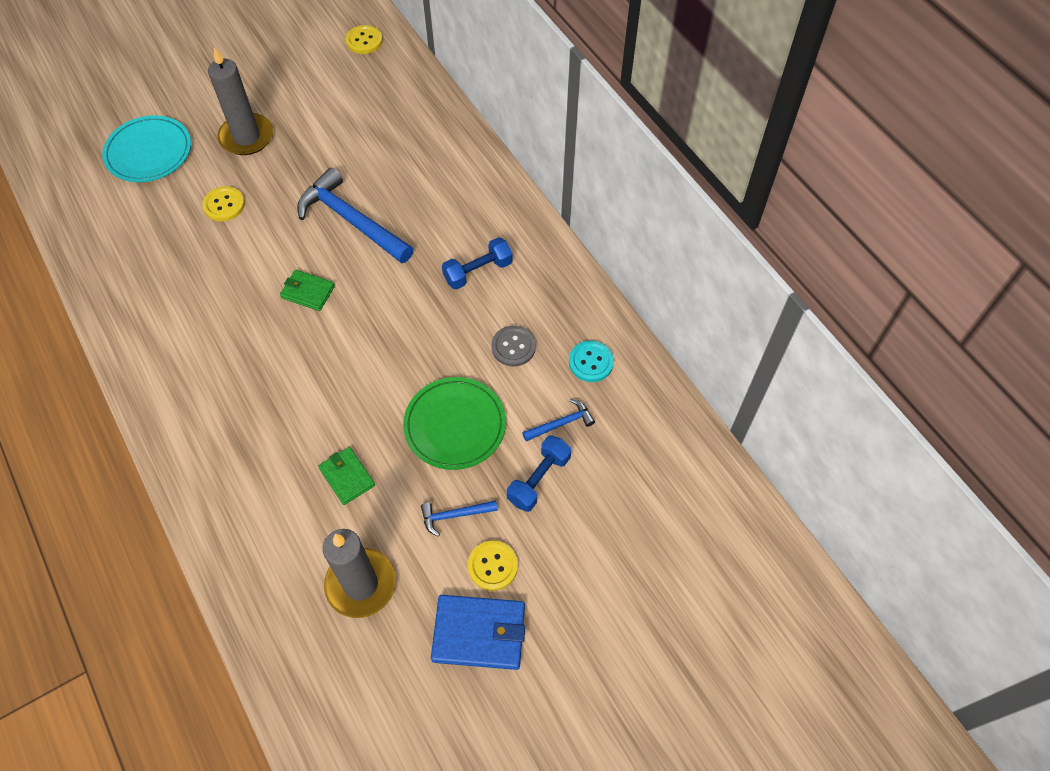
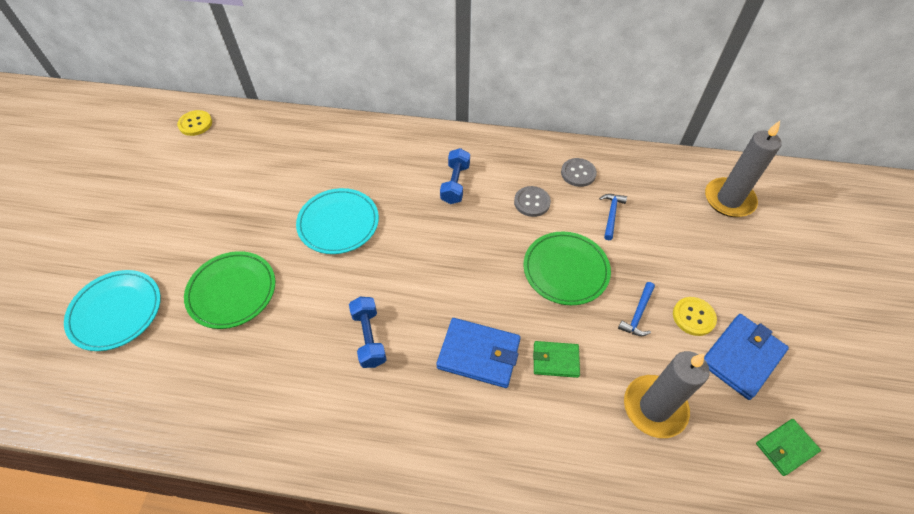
camera: 50 degrees left, 5 degrees down
(224, 205) = (232, 291): yellow button -> green plate
(247, 137) = (187, 238): grey candle -> grey candle (729, 200)
(306, 415) = (479, 354): none -> blue wallet
(308, 292) = (371, 286): green wallet -> green wallet (786, 448)
(351, 220) = (338, 223): blue hammer -> turquoise plate
(538, 479) = (644, 251): blue dumbbell -> blue dumbbell (369, 338)
(591, 362) = (578, 173): turquoise button -> grey button

